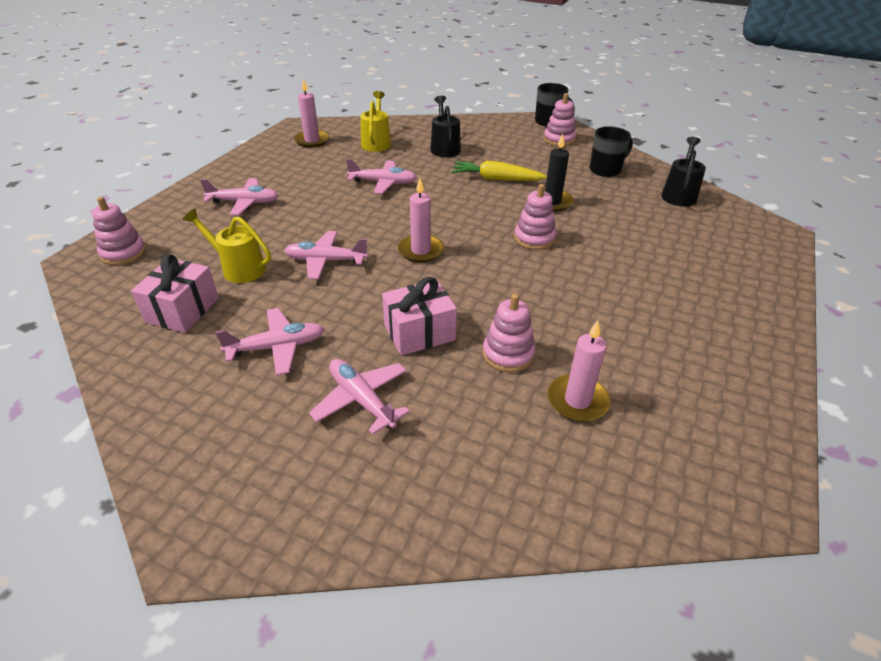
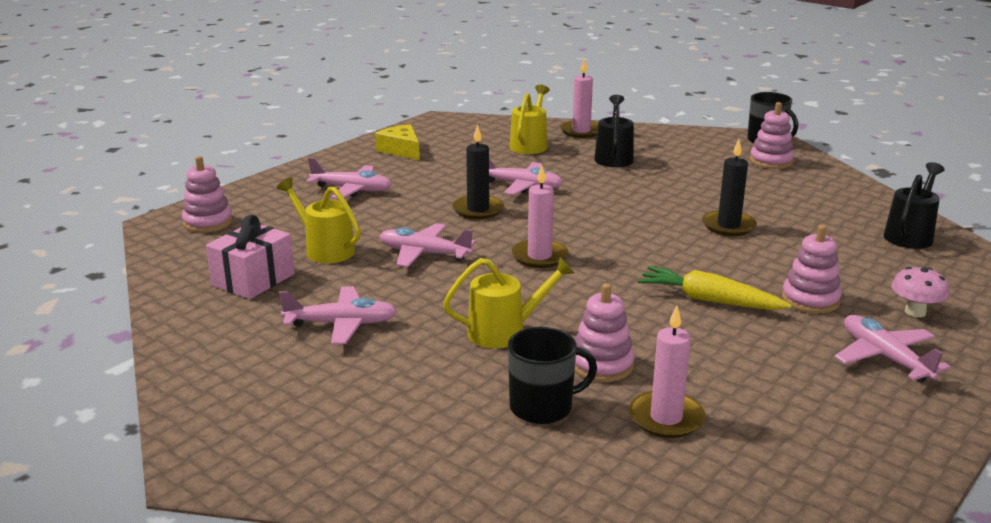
camera: 15 degrees right, 15 degrees down
(274, 158) = (401, 150): none -> yellow cheese
(312, 140) = (452, 136): pink candle -> pink candle (581, 131)
(356, 210) = (478, 210): none -> black candle
(361, 399) = (416, 381): pink plane -> pink plane (884, 358)
(419, 332) = (505, 332): pink gift -> yellow watering can
(496, 179) = (666, 195): yellow carrot -> yellow carrot (709, 300)
(534, 238) = (687, 260): pink stacking toy -> pink stacking toy (810, 300)
(606, 170) = (820, 199): black mug -> black mug (542, 407)
(711, 264) = (915, 312): none -> pink mushroom

